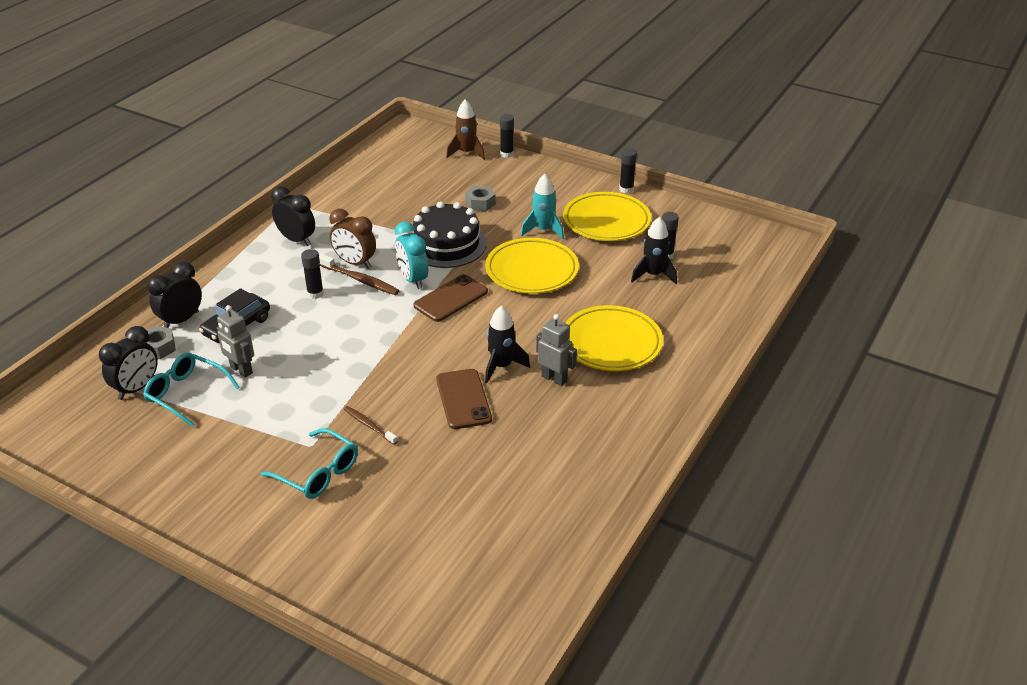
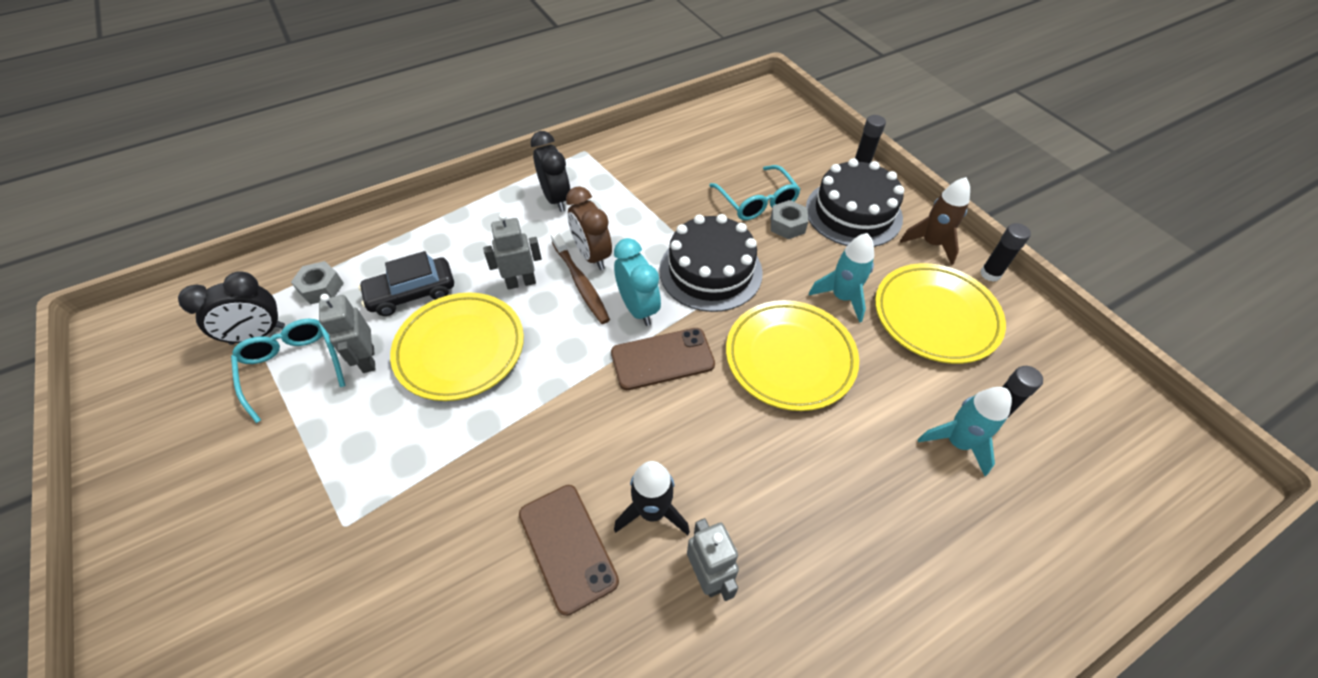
camera: 30 degrees right, 15 degrees up
(181, 320) = (370, 260): black clock -> none
(315, 294) = (521, 282): black glue stick -> grey robot
(318, 473) = (315, 581): turquoise glasses -> turquoise glasses (757, 201)
(369, 425) = (428, 529): brown toothbrush -> none
(413, 279) = (638, 308): turquoise clock -> turquoise clock turned 150 degrees clockwise
(463, 399) = (567, 547): brown phone -> brown phone turned 45 degrees counterclockwise
(466, 153) = (814, 147): brown rocket -> brown rocket (931, 243)
(520, 183) = (853, 213): none -> black cake
(611, 343) = (827, 547): yellow plate -> yellow plate (460, 349)
(653, 275) = (957, 442): black rocket -> turquoise rocket

